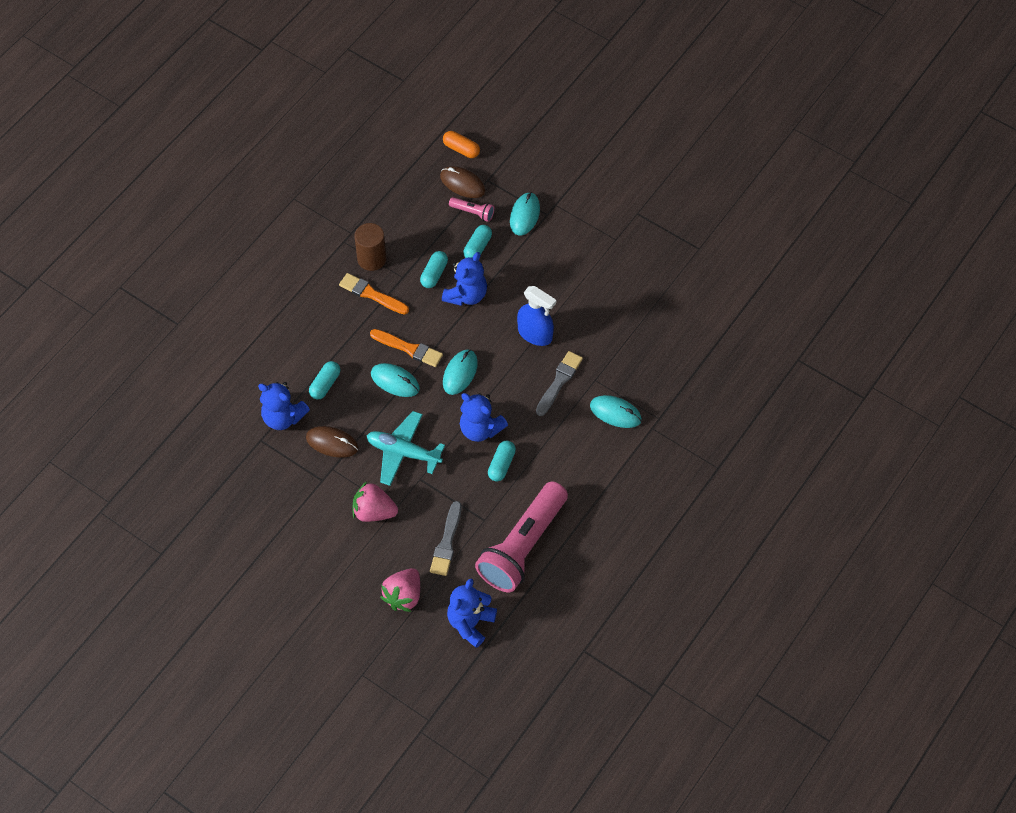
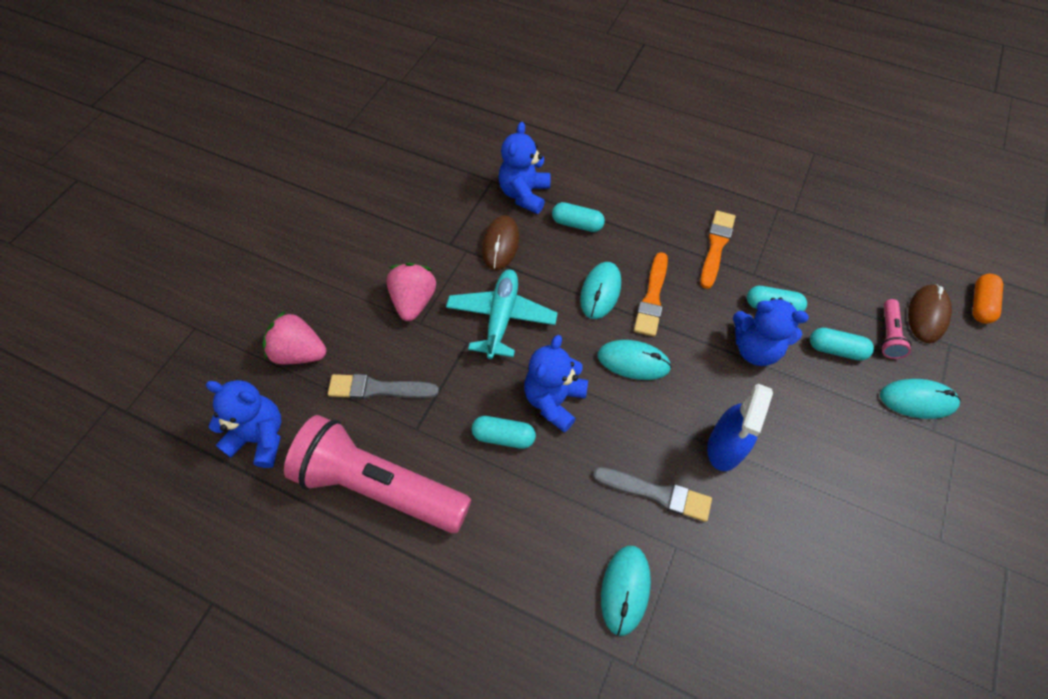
camera: 80 degrees right, 0 degrees up
(371, 259) = (766, 238): brown cylinder -> none

